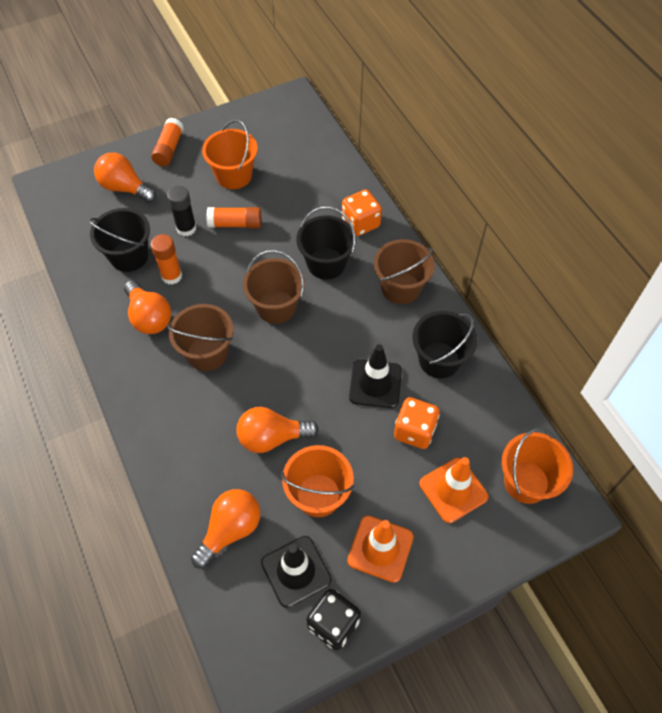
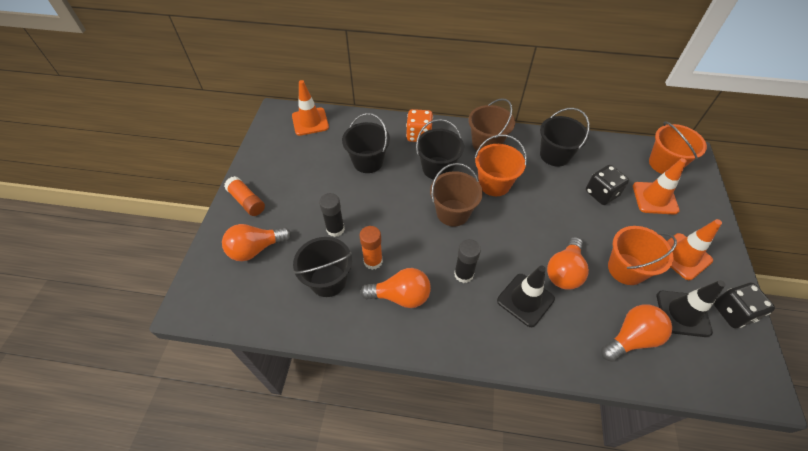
camera: 55 degrees left, 5 degrees down
(207, 353) = (463, 274): brown bucket -> black glue stick
(230, 530) = (631, 338): orange light bulb -> orange light bulb turned 75 degrees clockwise
(234, 176) = (313, 177): orange bucket -> orange bucket (494, 184)
(235, 224) = (359, 198): orange glue stick -> none
(287, 203) = (368, 162): none -> black bucket
(302, 129) = (310, 122): none -> orange traffic cone
(375, 384) = (553, 194): black traffic cone -> black traffic cone (525, 300)
(414, 431) = (601, 193): orange dice -> black dice

